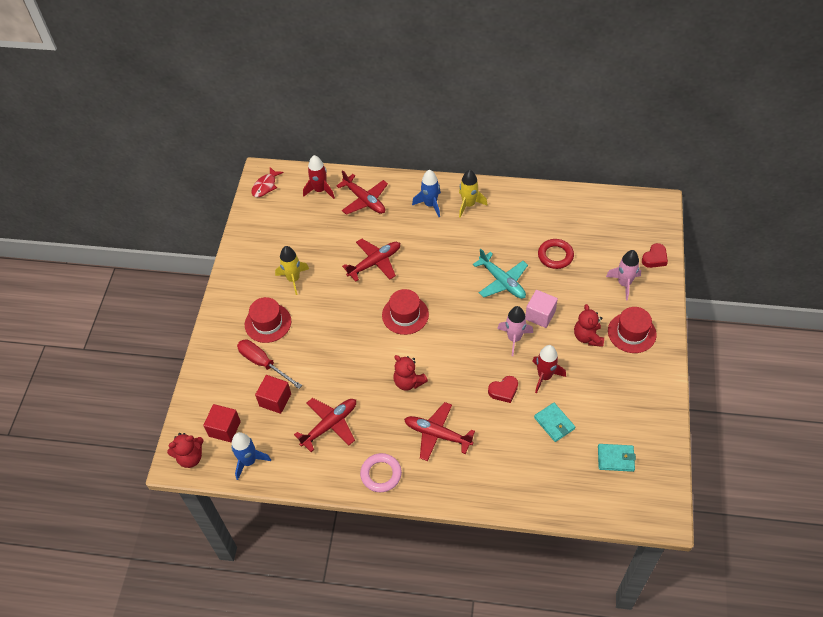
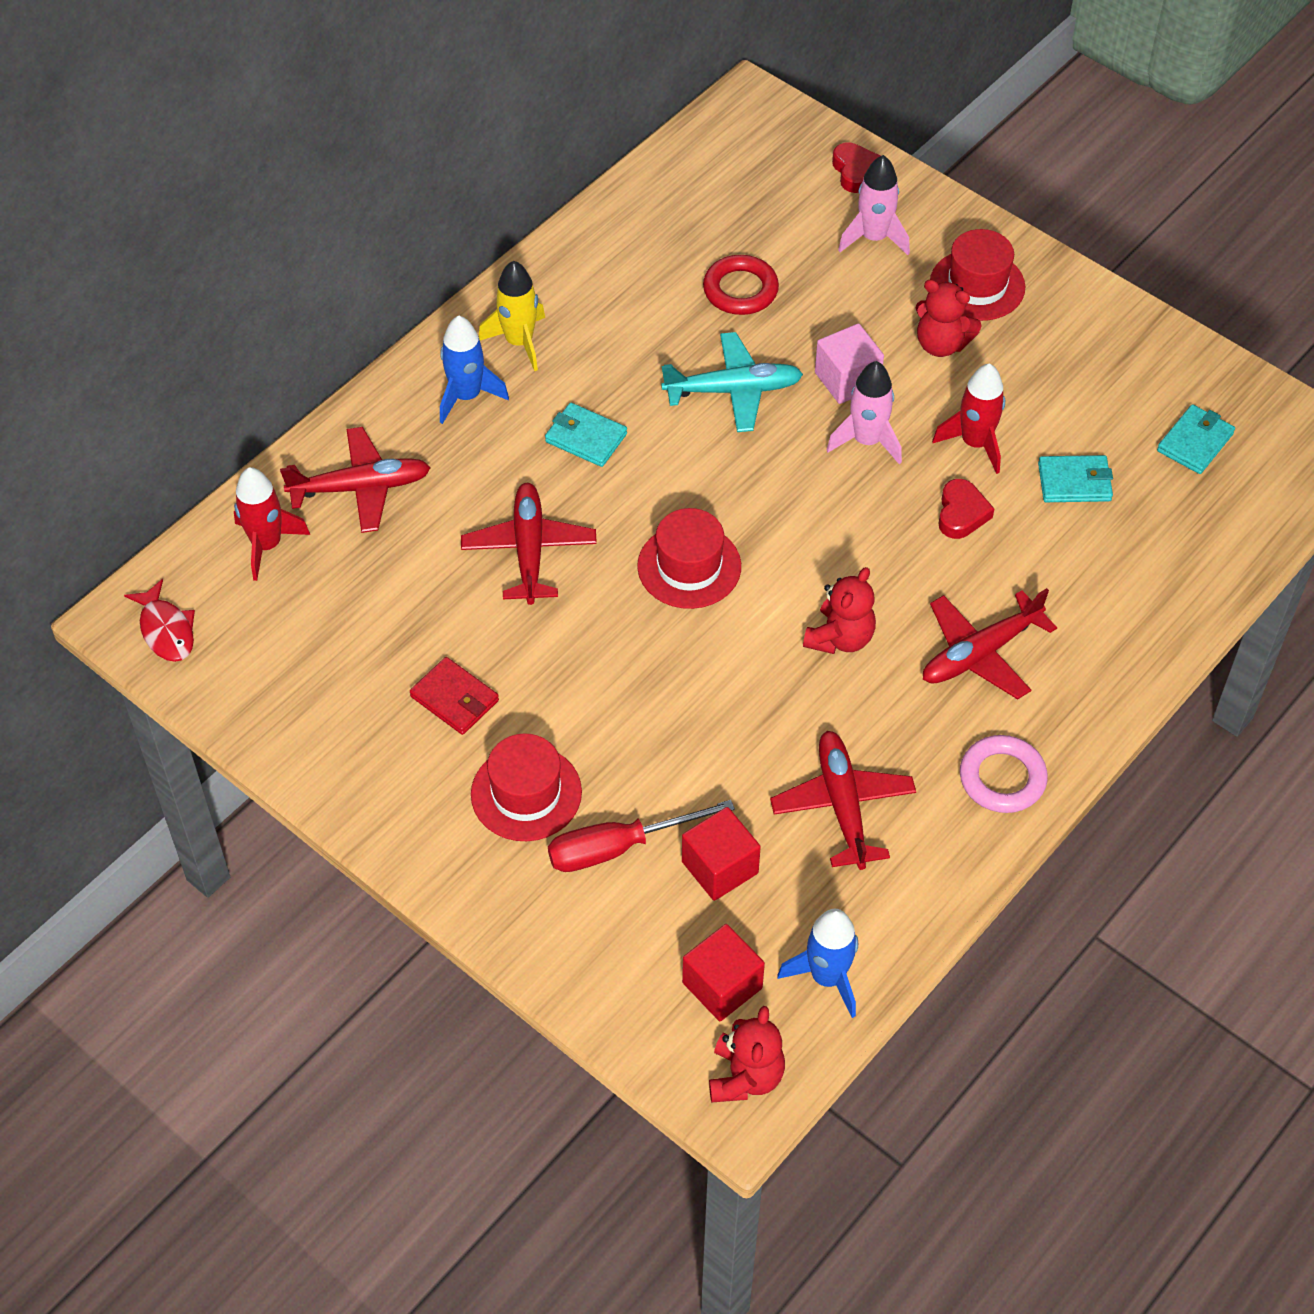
camera: 60 degrees left, 0 degrees up
(293, 279) = (454, 699): yellow rocket -> red wallet
(408, 382) = (840, 638): red teddy bear -> red teddy bear turned 45 degrees counterclockwise
(440, 250) = (586, 438): none -> turquoise wallet

